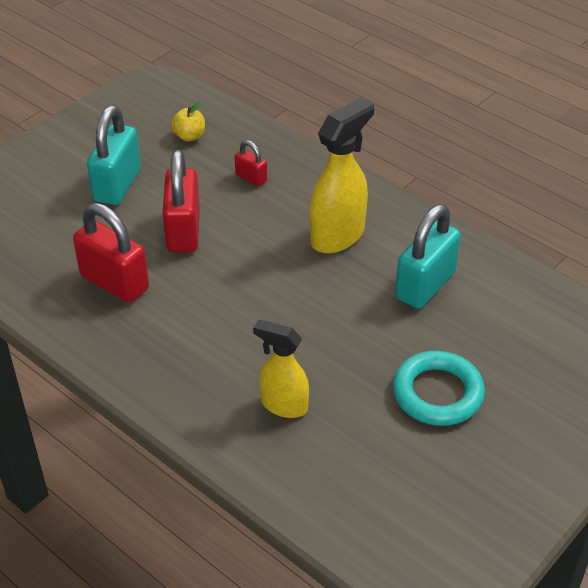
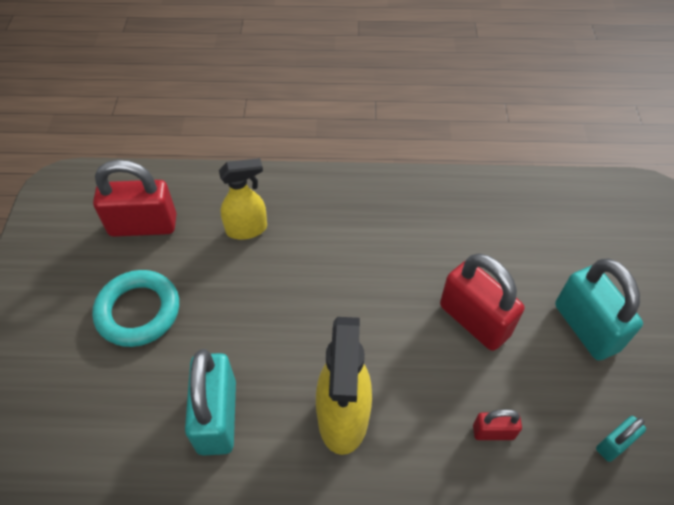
camera: 140 degrees right, 10 degrees up
(114, 282) = (463, 237): red padlock -> red padlock (143, 225)
(189, 136) = (614, 444): yellow apple -> turquoise padlock

